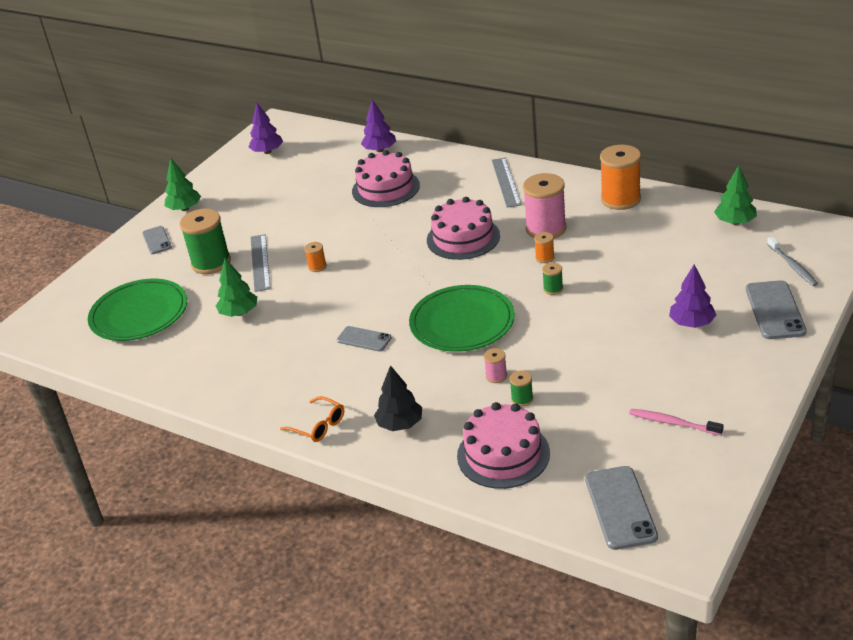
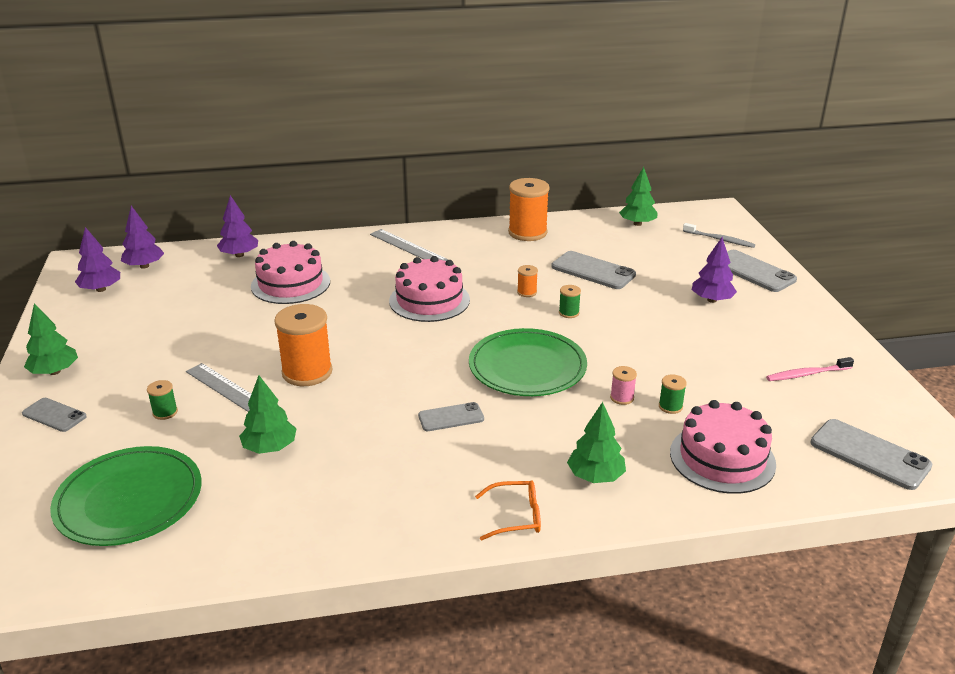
camera: 45 degrees left, 5 degrees down
(211, 263) = (165, 412): green spool -> green spool, size x0.46
(311, 140) = (144, 266): none -> purple tree
(317, 266) = (307, 372): orange spool -> orange spool, size x2.20
(400, 424) = (595, 476): black tree -> green tree
(546, 229) = (496, 271): pink spool -> none
(626, 257) = (593, 271): none -> grey phone

